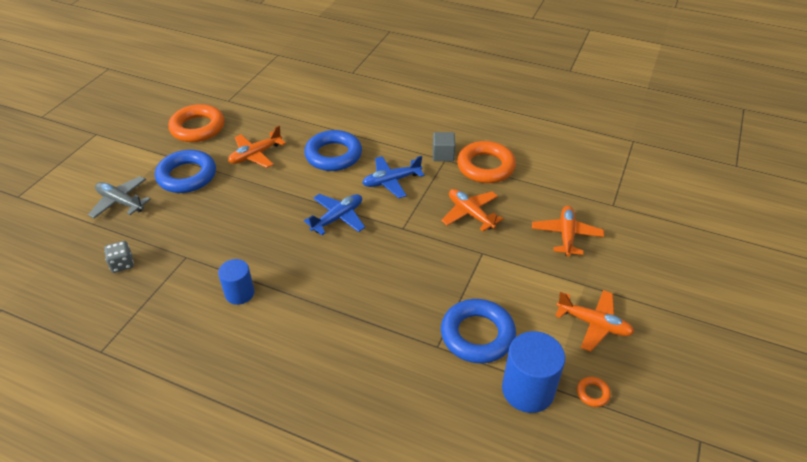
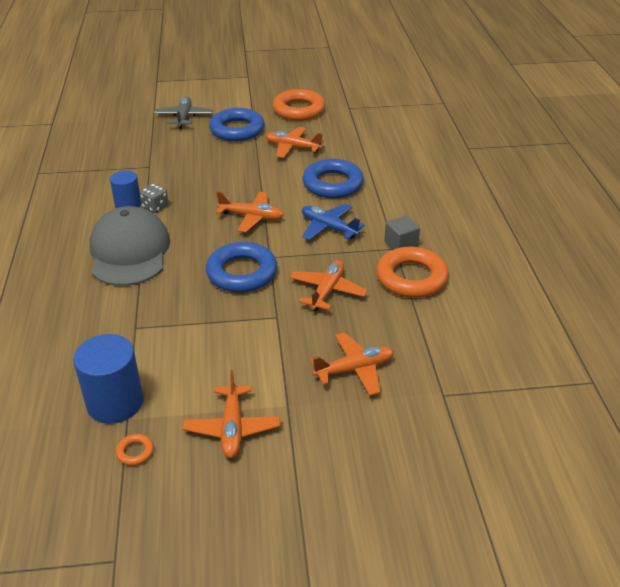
camera: 60 degrees right, 5 degrees down
(122, 264) = (122, 145): grey dice -> grey dice (155, 207)
(321, 316) = (129, 252): none -> grey cap
(338, 218) = (251, 217): blue plane -> orange plane
(477, 335) = (164, 348): blue ring -> blue ring (242, 273)

